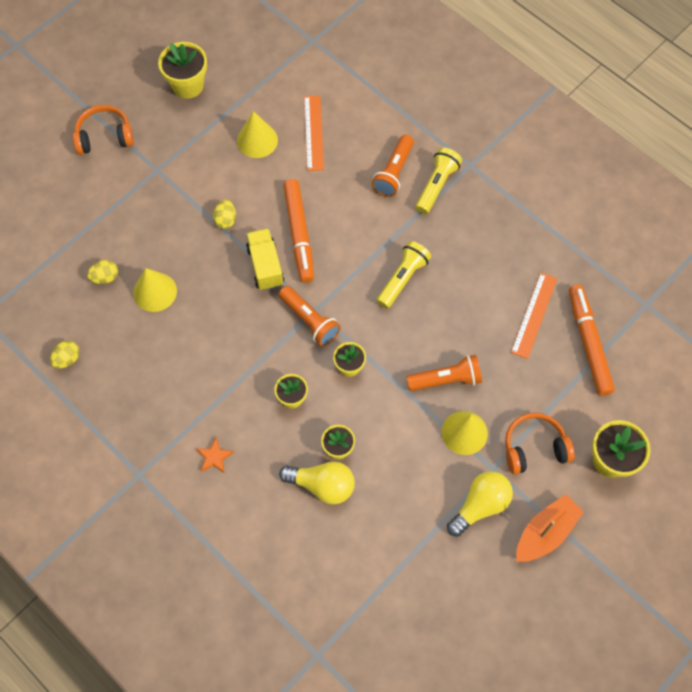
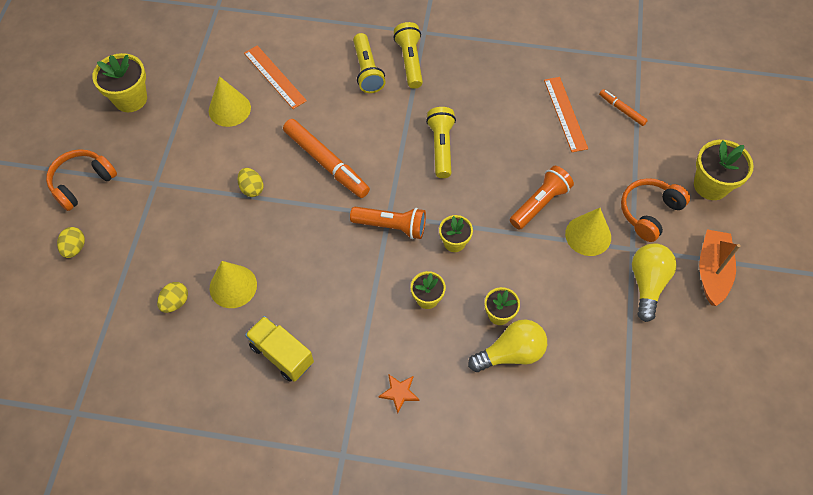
camera: 35 degrees left, 5 degrees down
(67, 359) = (193, 397): yellow egg -> yellow egg (75, 248)
(265, 266) = (317, 205): yellow truck -> yellow truck (281, 354)
(394, 172) = (367, 71): orange flashlight -> yellow flashlight
(588, 343) = (622, 110): orange marker -> orange marker, size x0.50

